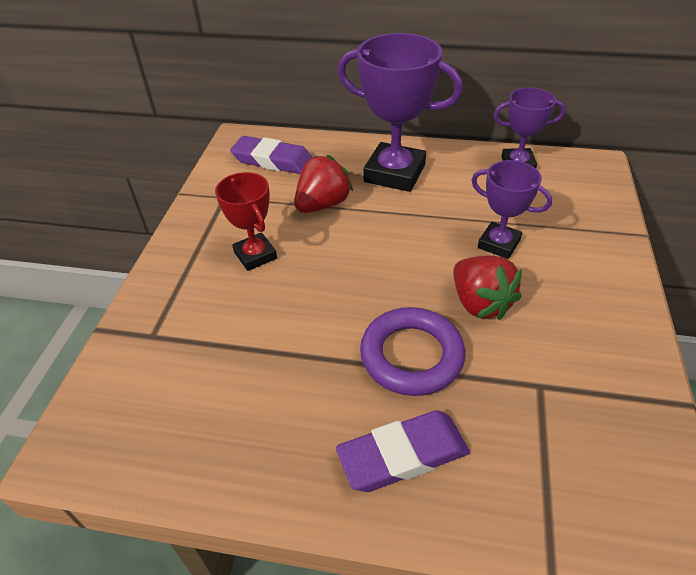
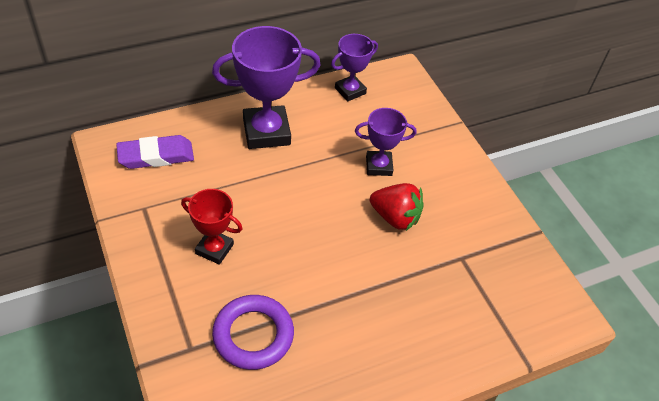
camera: 40 degrees left, 5 degrees up
(323, 204) = (232, 182): red strawberry -> none
(403, 455) = (416, 340): purple eraser -> none
(411, 355) = (378, 275): purple ring -> purple ring (253, 335)

